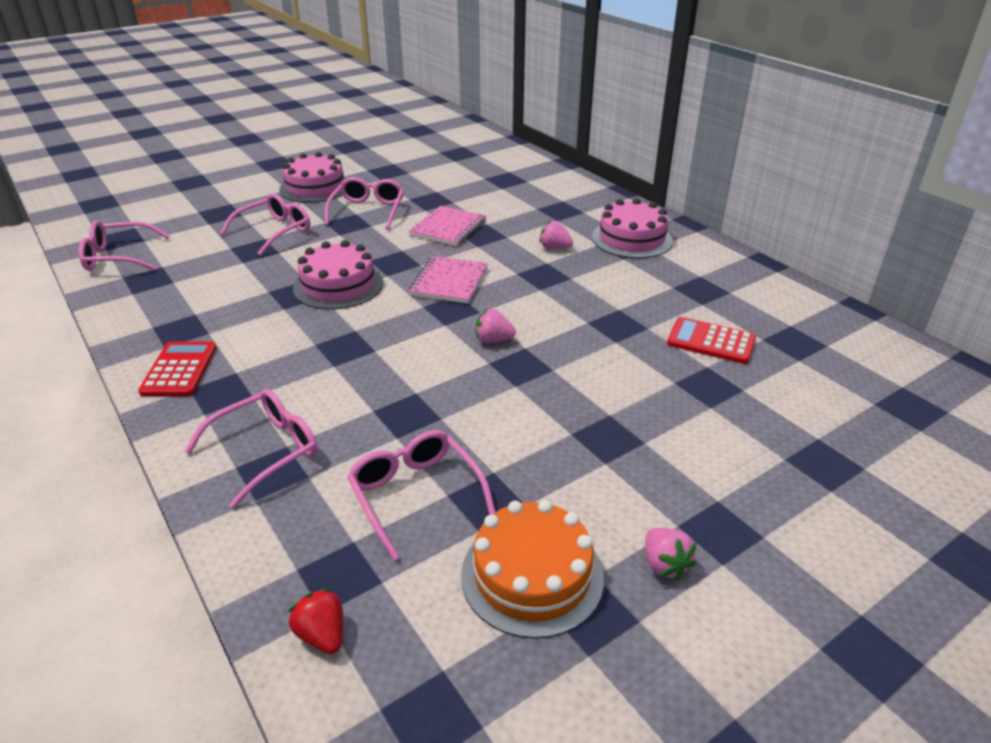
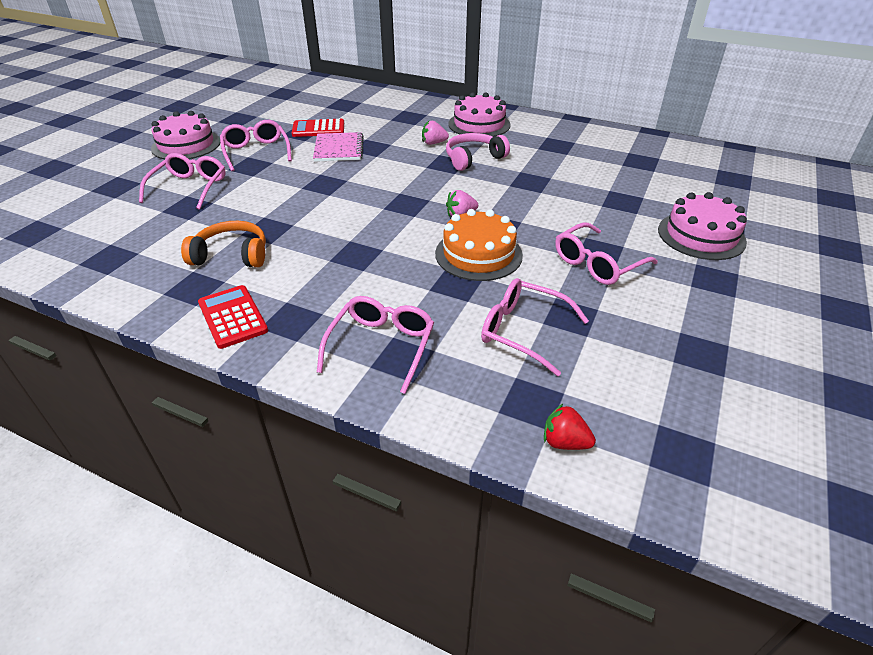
camera: 30 degrees left, 5 degrees up
(119, 257) = (52, 249): pink glasses -> pink glasses (597, 263)
(239, 309) = (231, 255): none -> orange headphones
(338, 285) = (297, 213): pink cake -> pink cake (701, 235)
(449, 282) = (384, 186): pink notebook -> none
(532, 575) = (647, 347): orange cake -> orange cake (478, 254)
(580, 278) = (473, 159): none -> pink headphones
(664, 564) = (708, 309): pink strawberry -> none
(711, 341) = (596, 175): red calculator -> red calculator (318, 129)

